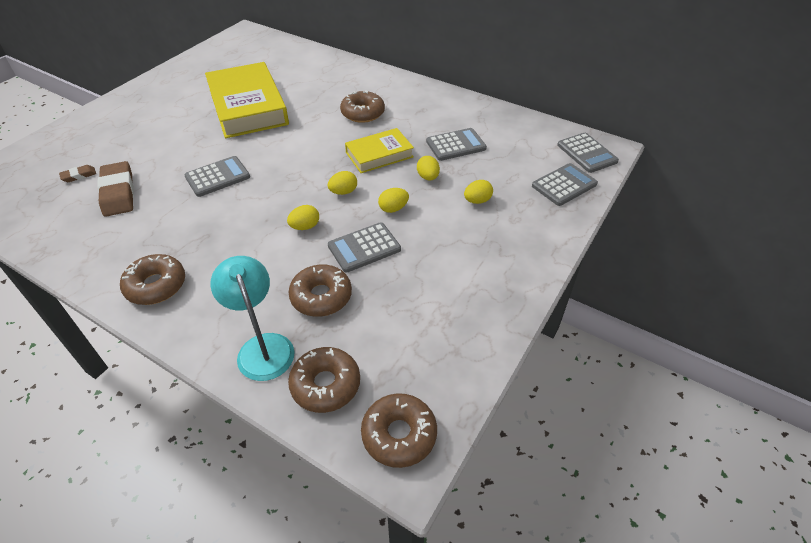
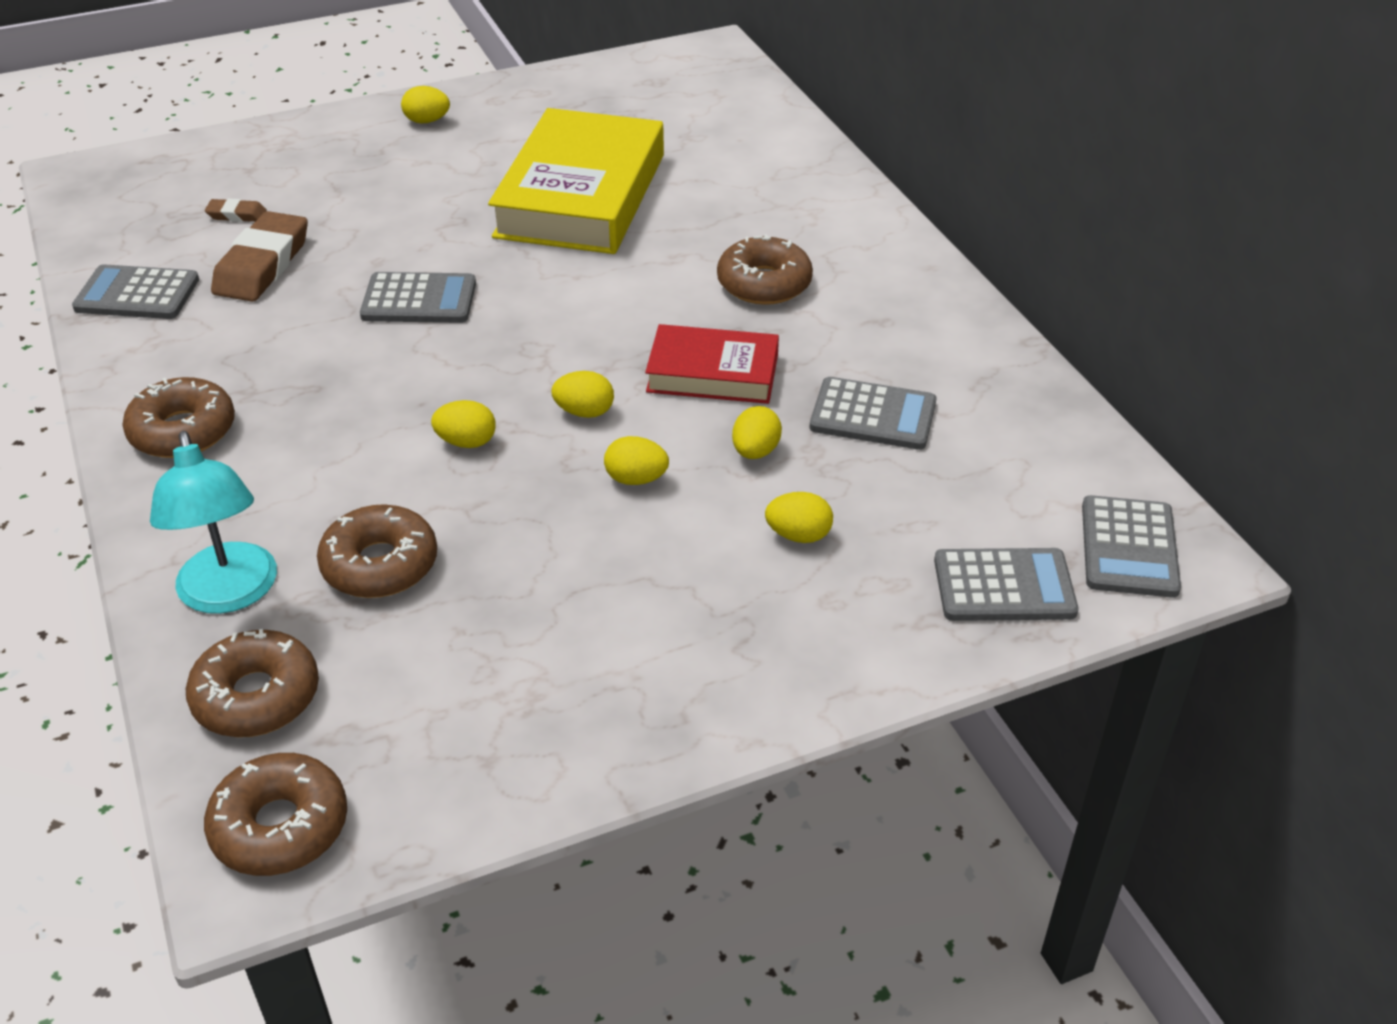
camera: 35 degrees right, 5 degrees down
(139, 100) = (427, 121): none -> yellow egg
(262, 347) = (230, 594): turquoise lamp -> turquoise lamp turned 150 degrees clockwise
(364, 248) = (521, 521): grey calculator -> grey calculator (137, 294)
(379, 155) = (712, 373): yellow book -> red book

